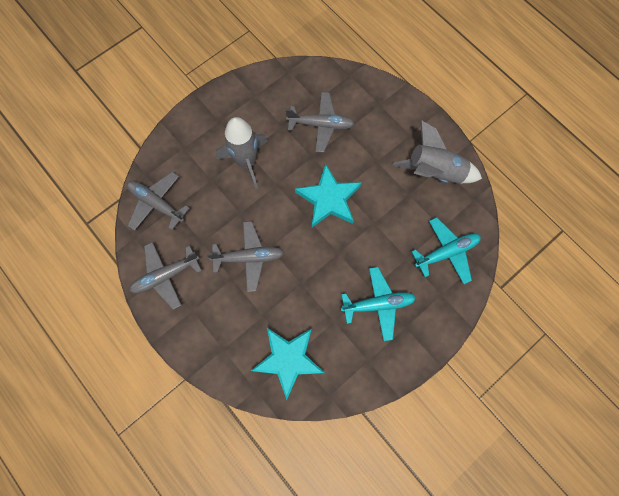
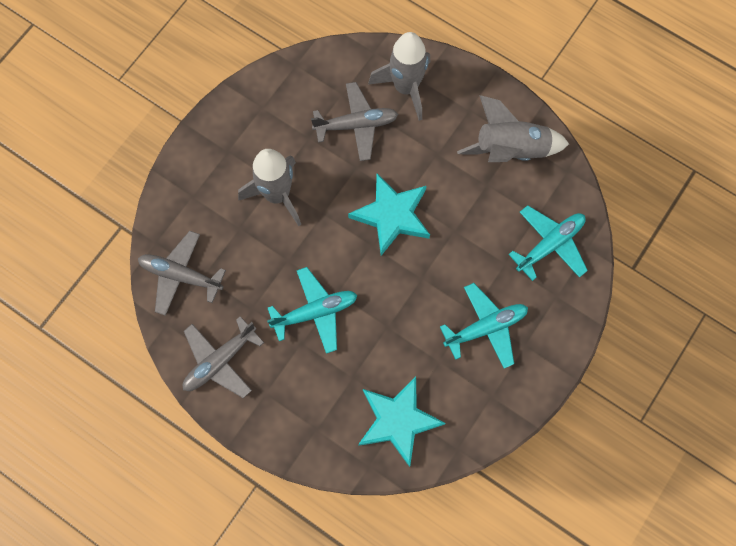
camera: 15 degrees left, 0 degrees up
(249, 258) = (315, 312): grey plane -> turquoise plane
(366, 106) = (406, 88): none -> grey rocket

